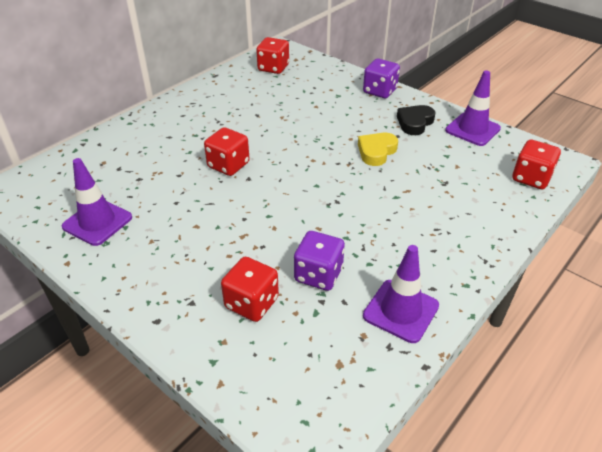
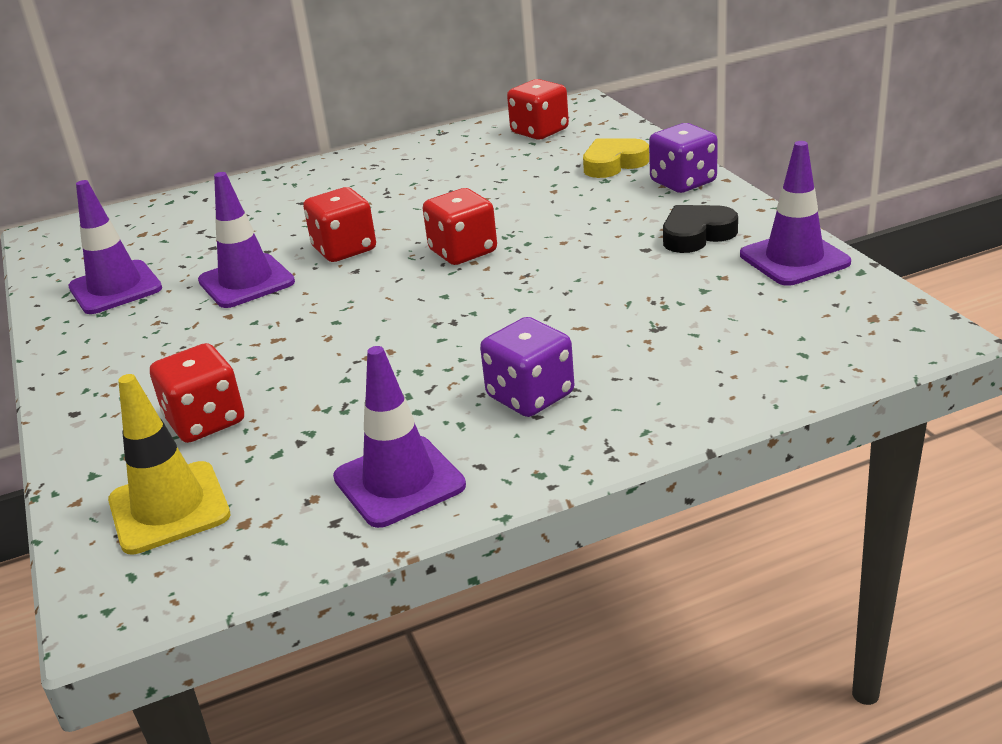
camera: 30 degrees right, 10 degrees down
(186, 199) = (246, 282): none -> purple traffic cone
(285, 369) = (169, 508): none -> yellow traffic cone
(318, 275) = (328, 408): purple dice -> purple dice (530, 396)
(376, 152) = (586, 266): yellow heart -> yellow heart (613, 164)
(531, 178) = (828, 348): red dice -> red dice (463, 252)

